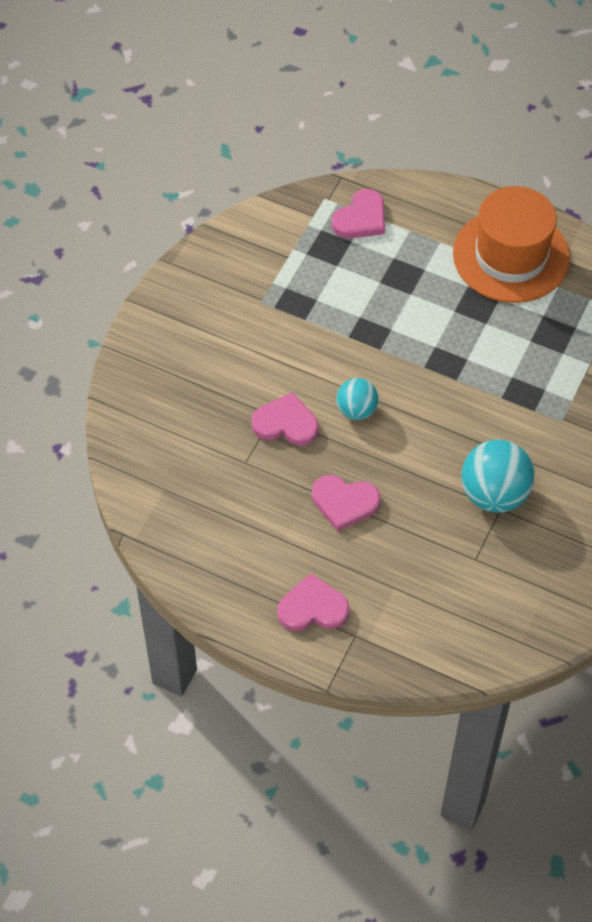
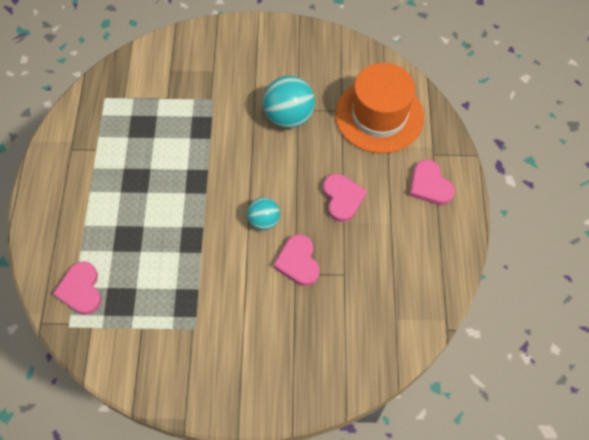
camera: 115 degrees left, 5 degrees up
(361, 218) = (81, 290): pink heart -> pink heart turned 120 degrees counterclockwise
(511, 256) = (81, 174): orange hat -> orange hat (379, 115)

